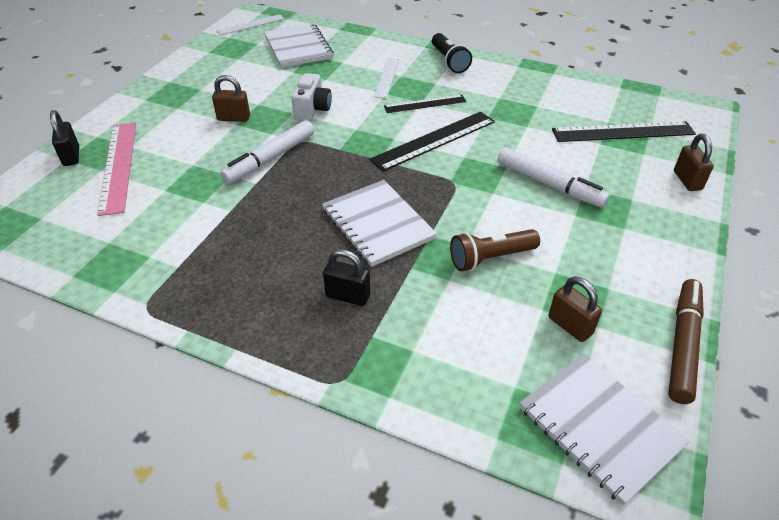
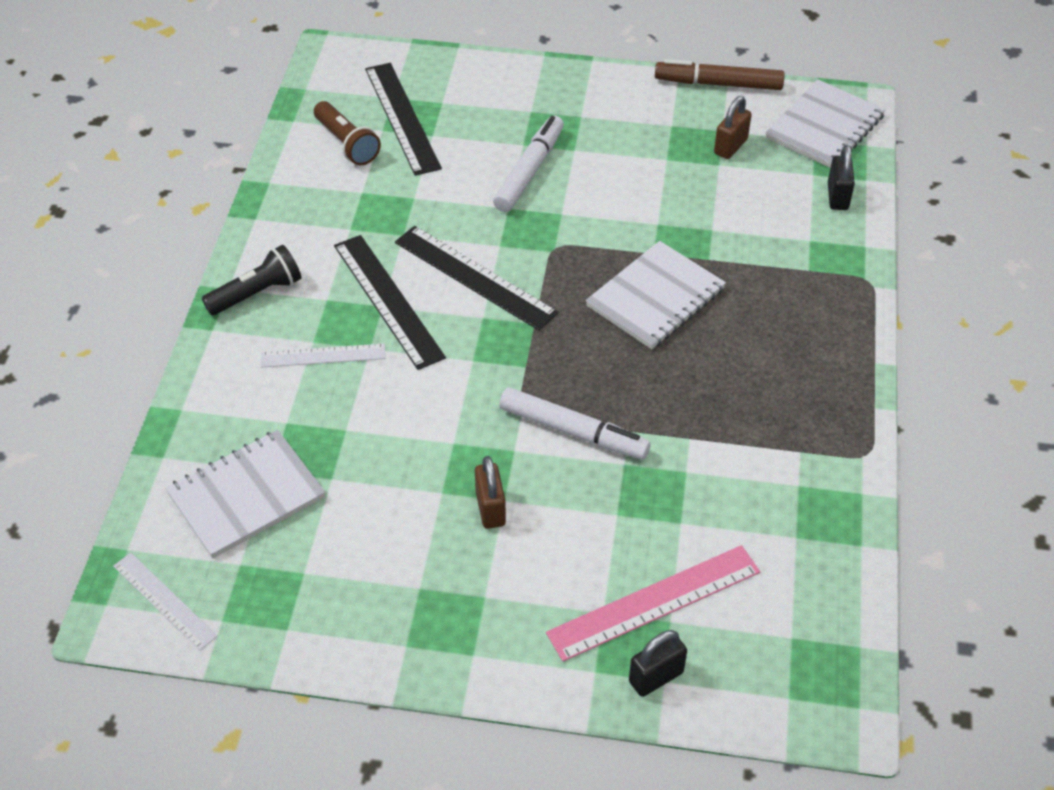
camera: 105 degrees left, 5 degrees up
(312, 110) = (440, 420): white camera -> none
(348, 296) = (770, 297): black padlock -> black padlock (837, 197)
(425, 104) = (388, 300): black ruler -> black ruler, size x1.61
(490, 258) = (668, 204): brown flashlight -> brown flashlight (347, 144)
(687, 180) = (483, 73): brown padlock -> none

